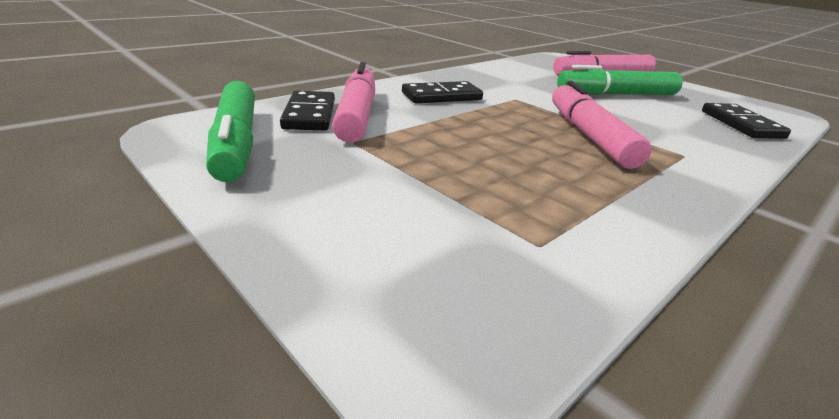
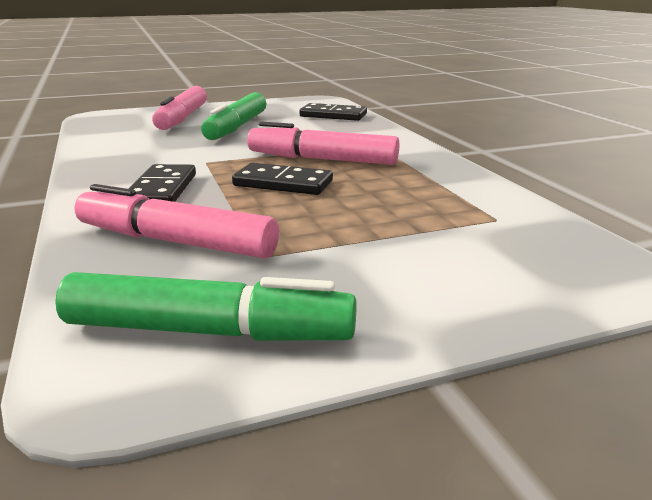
camera: 65 degrees left, 5 degrees down
(309, 114) = (145, 271): black domino -> black domino (283, 183)

